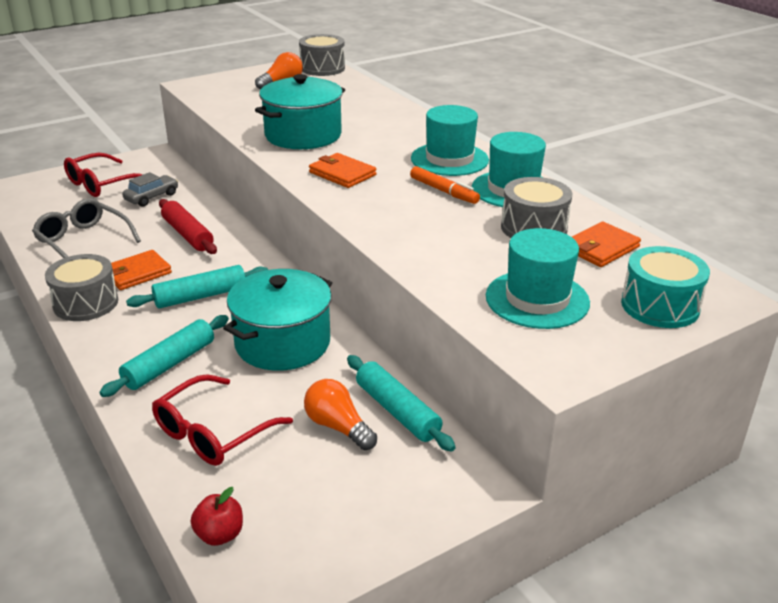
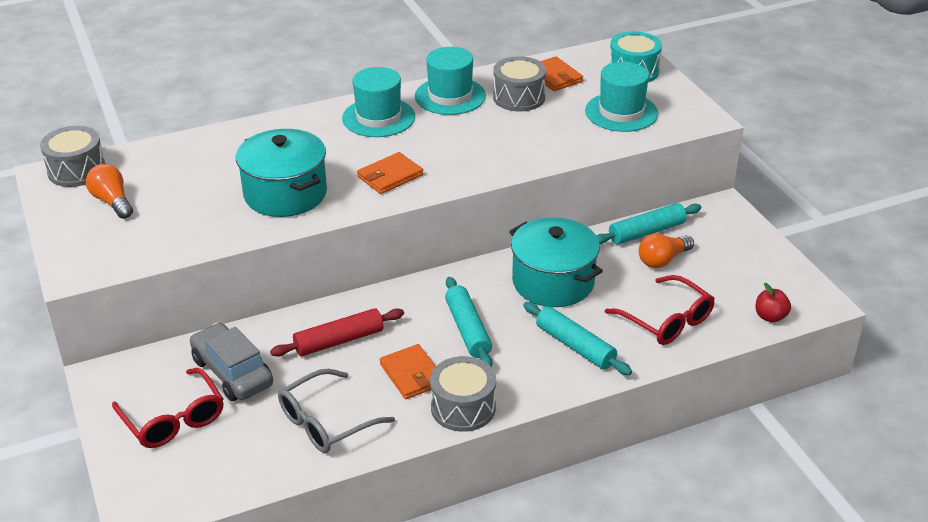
camera: 80 degrees left, 5 degrees up
(152, 197) = (232, 372): grey car -> grey car, size x1.55
(444, 191) = (443, 128): orange marker -> none

